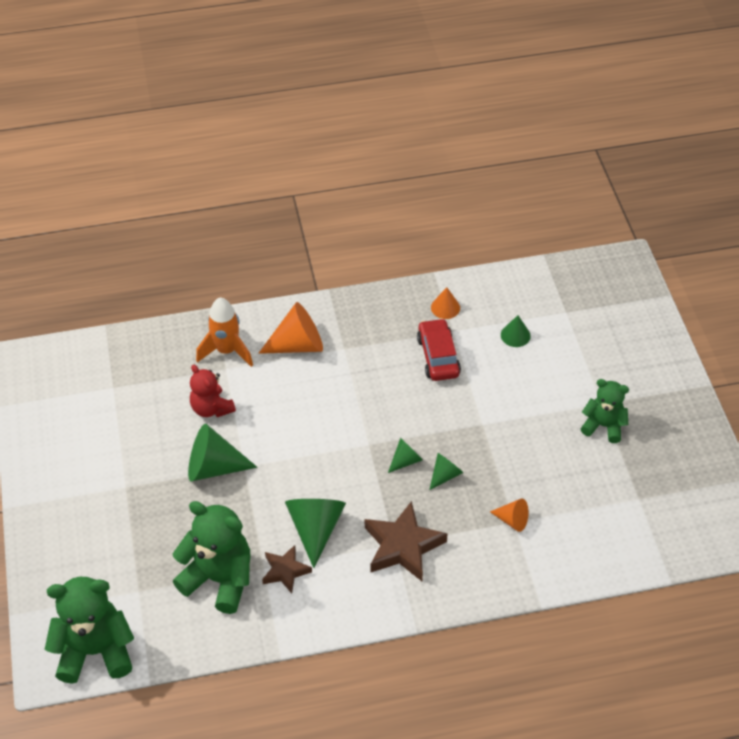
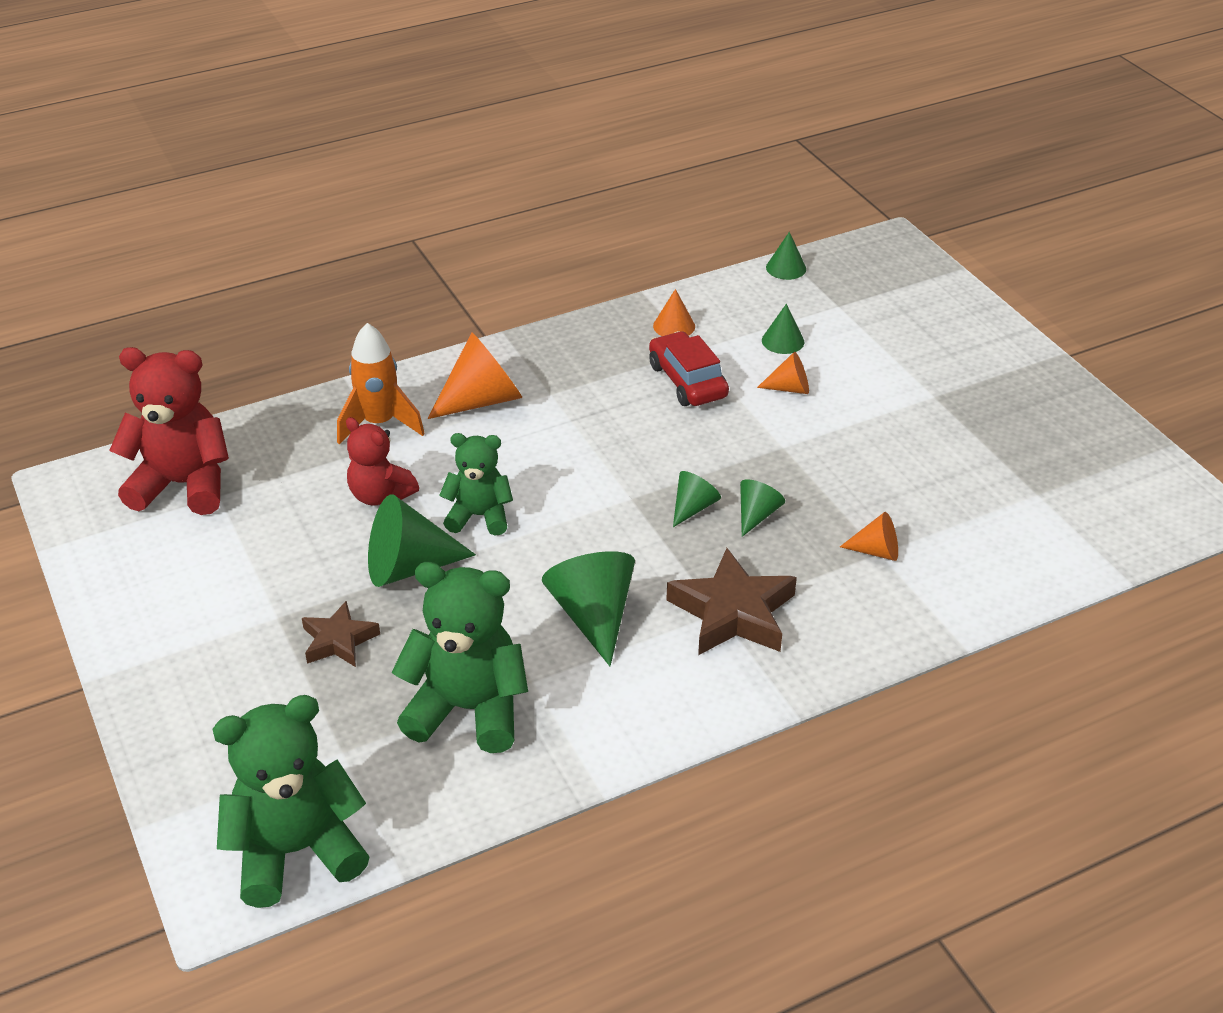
camera: 15 degrees left, 10 degrees down
(93, 374) = (183, 484): none -> red teddy bear
(285, 571) = (568, 679): brown star -> brown star (339, 640)
(505, 377) = (789, 388): none -> orange cone
(541, 271) = (786, 268): none -> green cone
(603, 426) = (949, 420): green teddy bear -> green teddy bear (479, 516)

